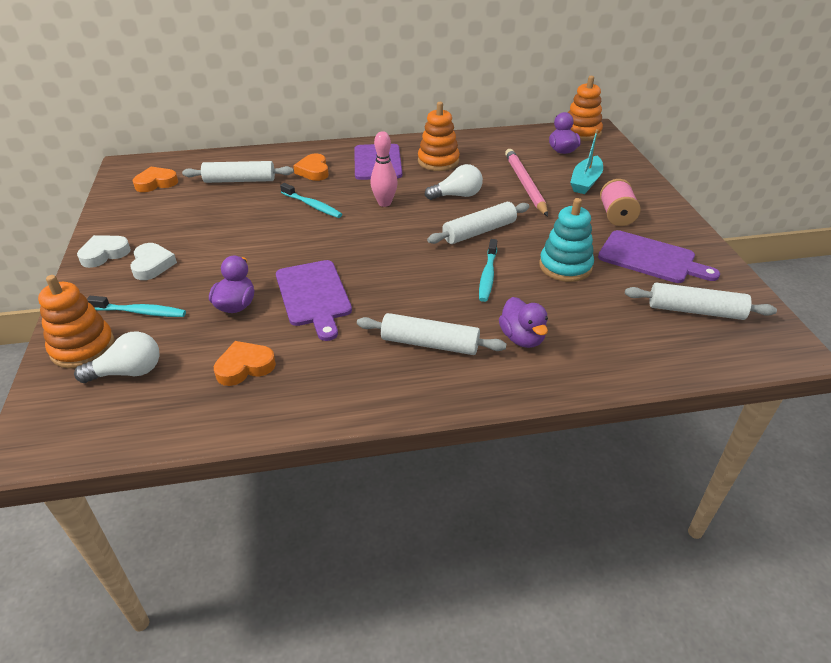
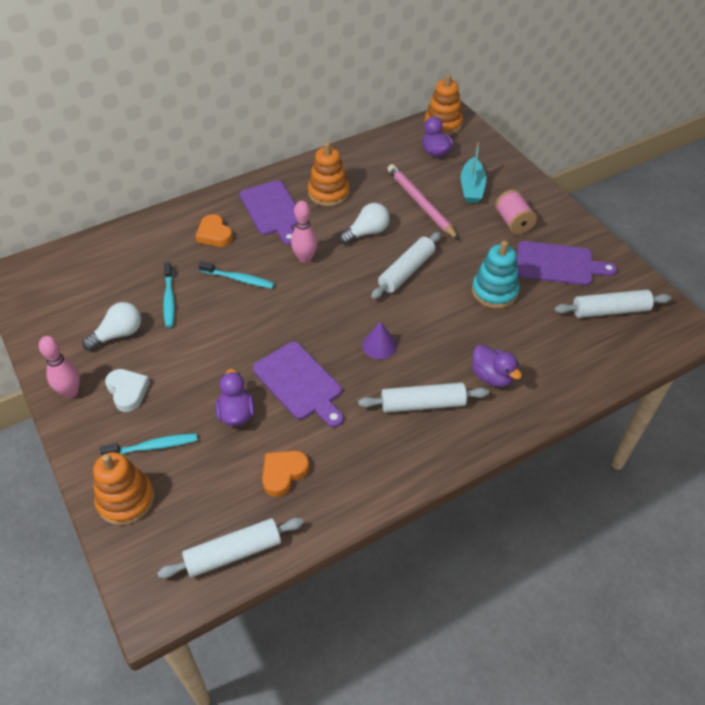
camera: 20 degrees left, 10 degrees up
(104, 254) = (71, 392): white heart -> pink bowling pin
(128, 372) = (185, 510): white light bulb -> white light bulb (118, 334)
(156, 183) = (61, 290): orange heart -> none
(239, 180) = (147, 265): white rolling pin -> white rolling pin (233, 553)
(414, 284) = (379, 345): none -> purple cone
(487, 275) = (436, 319): turquoise toothbrush -> turquoise toothbrush (169, 299)

